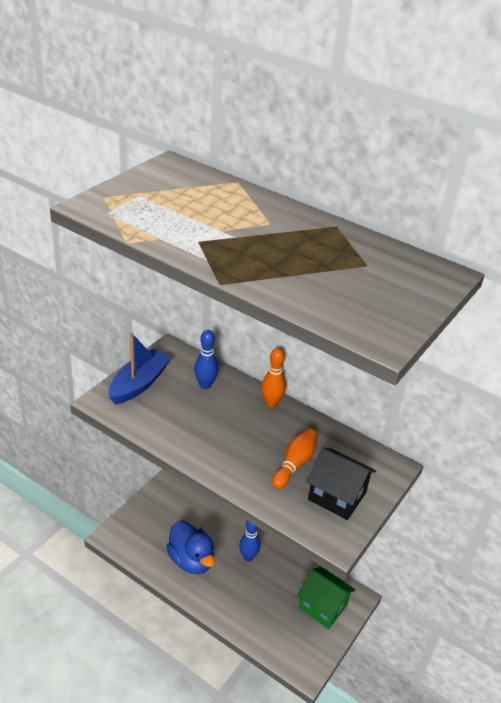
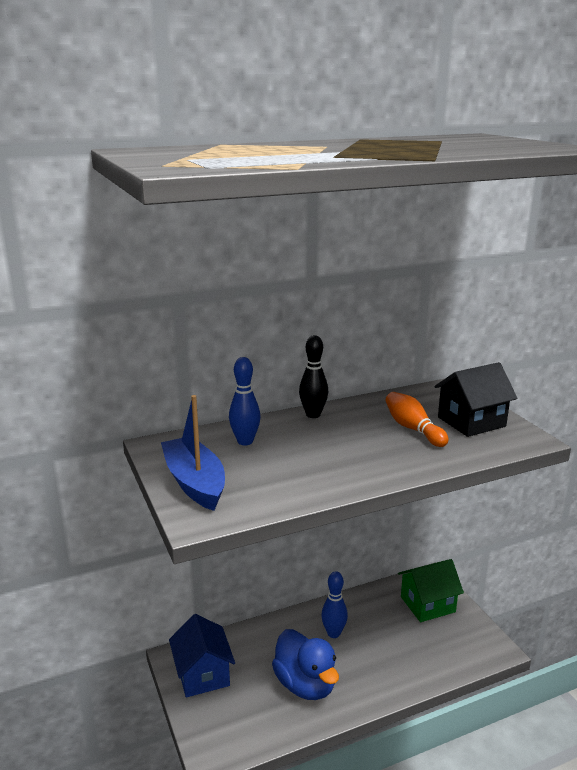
camera: 55 degrees left, 15 degrees down
(165, 502) = (203, 674): none -> blue house
(191, 560) = (305, 684): blue duck -> blue duck turned 60 degrees clockwise
(271, 403) = (313, 415): orange bowling pin -> black bowling pin

